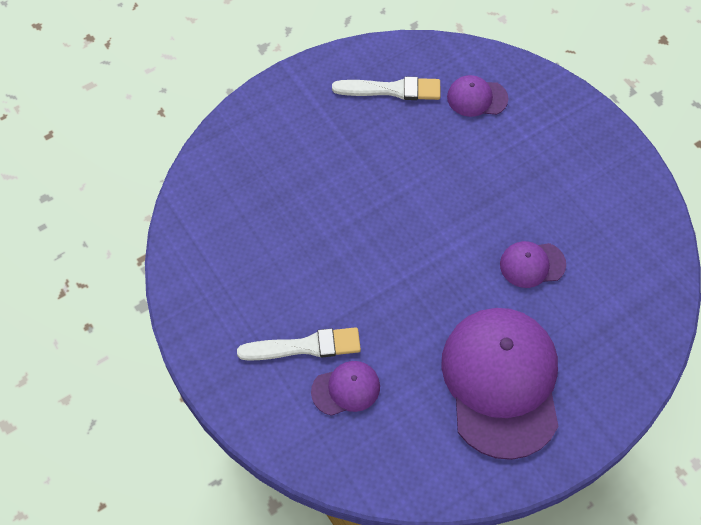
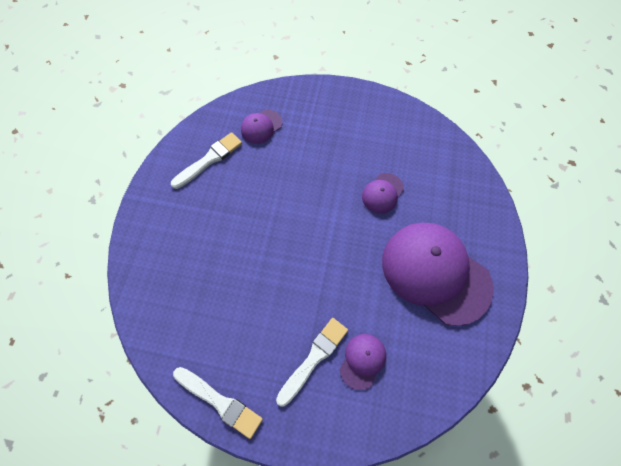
camera: 45 degrees left, 5 degrees up
(193, 306) = (220, 402): none -> white brush

